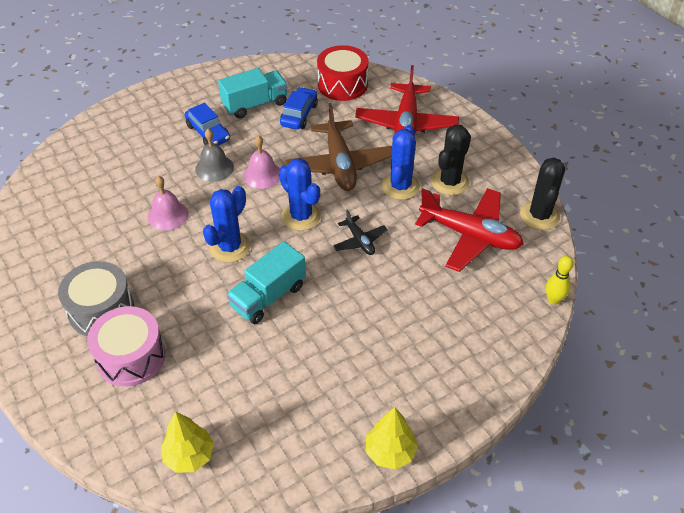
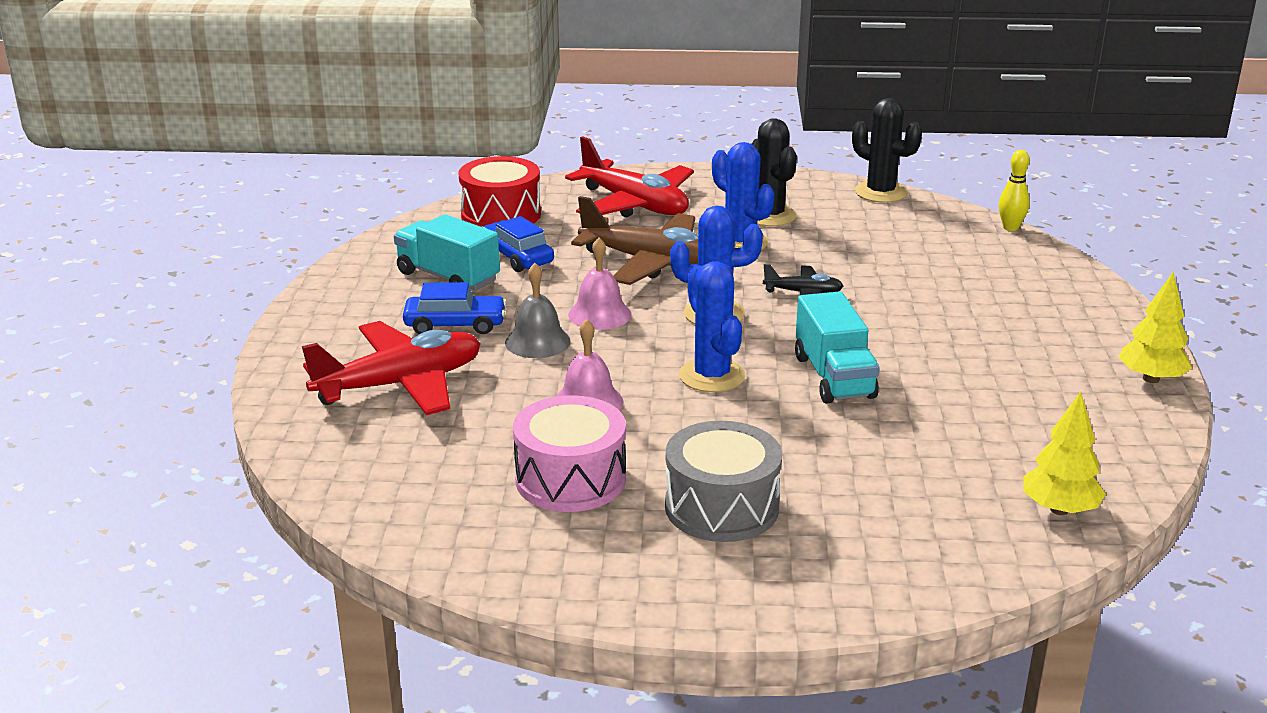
camera: 55 degrees left, 20 degrees down
(131, 357) = (841, 507): pink drum -> pink drum (570, 479)
(255, 104) = (448, 277): turquoise truck -> turquoise truck turned 60 degrees counterclockwise
(470, 235) = (869, 234): red plane -> red plane (400, 384)

